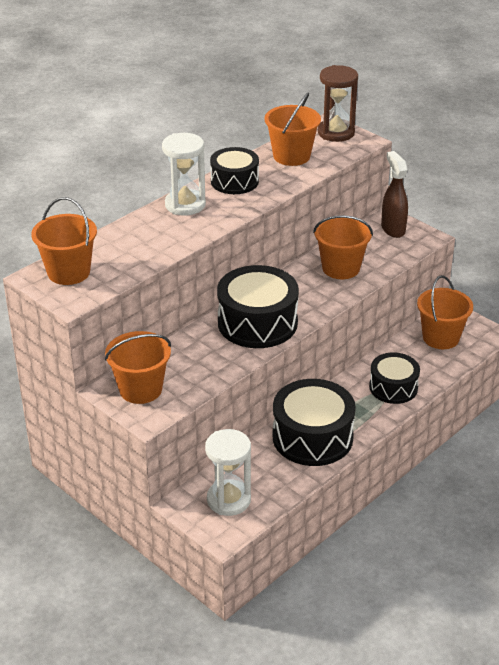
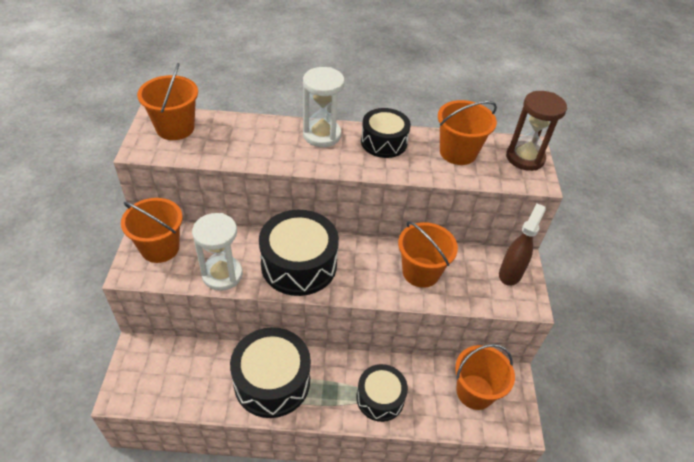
camera: 45 degrees right, 10 degrees up
(228, 500) = (160, 373): white hourglass -> white hourglass (222, 274)

